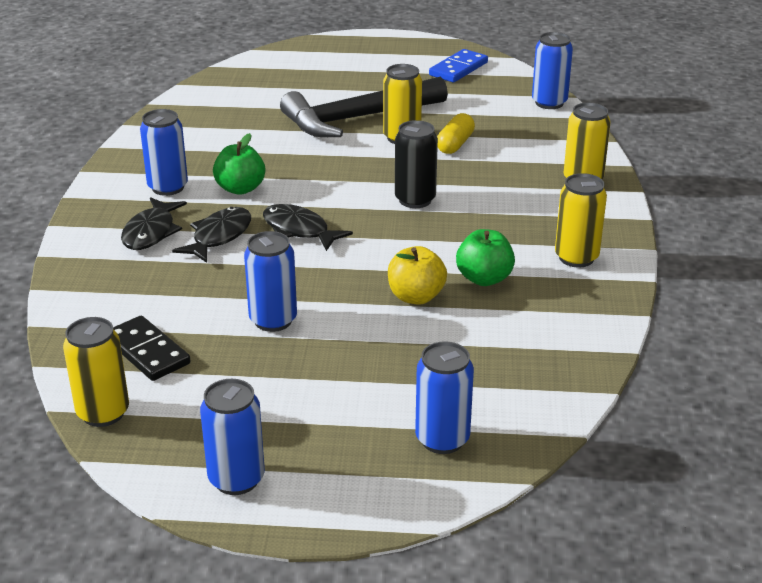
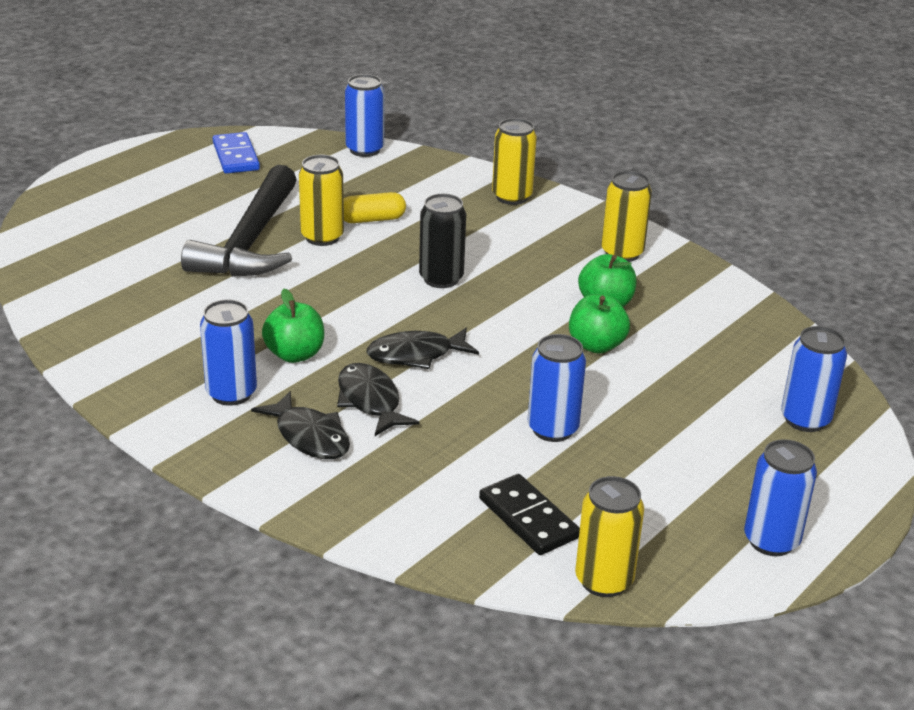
camera: 55 degrees left, 0 degrees up
(147, 352) = (528, 518): black domino -> black domino turned 60 degrees clockwise
(416, 297) = (596, 345): yellow apple -> green apple
(455, 144) = (372, 219): yellow capsule -> yellow capsule turned 75 degrees counterclockwise

